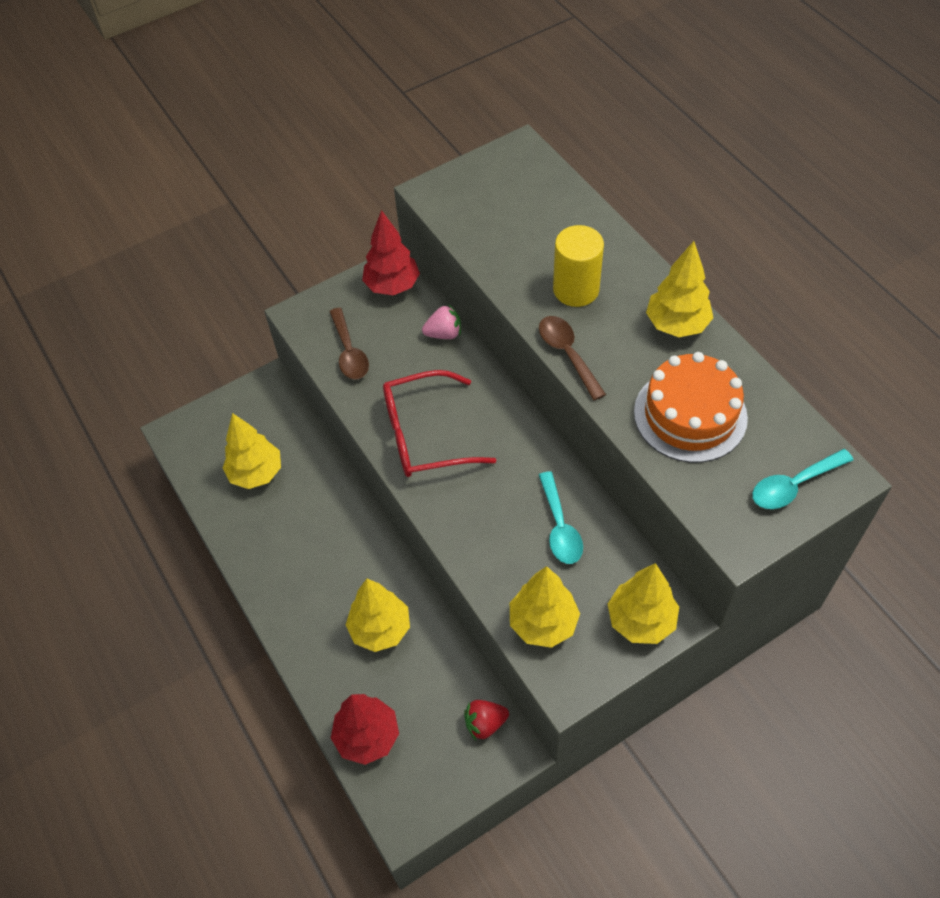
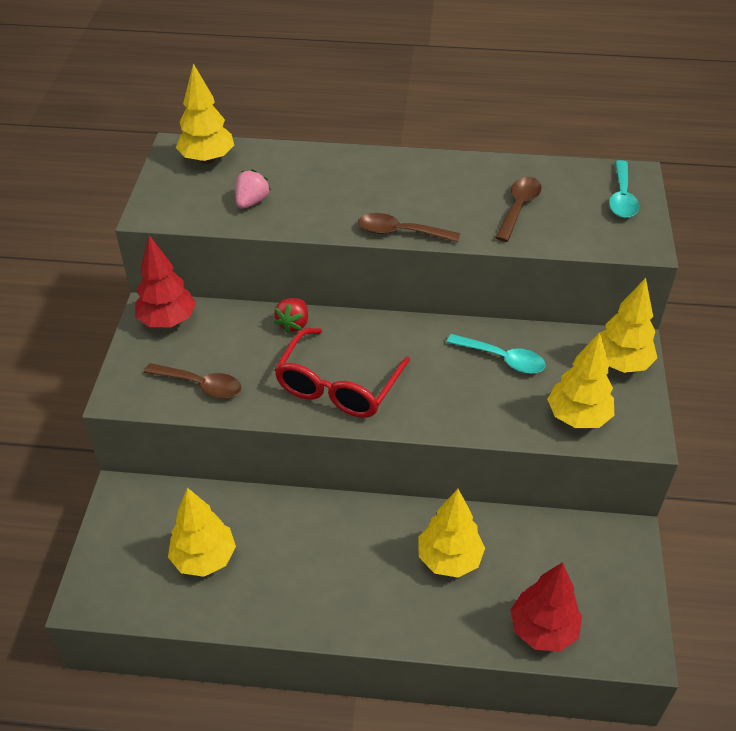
camera: 55 degrees left, 10 degrees down
(444, 333) = (254, 319): pink strawberry -> pink strawberry (252, 202)
(485, 723) = (592, 540): red strawberry -> red strawberry (293, 324)
(576, 289) = (346, 196): yellow cylinder -> none
(677, 325) = (435, 170): yellow tree -> yellow tree (207, 159)
(690, 415) = (518, 207): orange cake -> brown spoon

